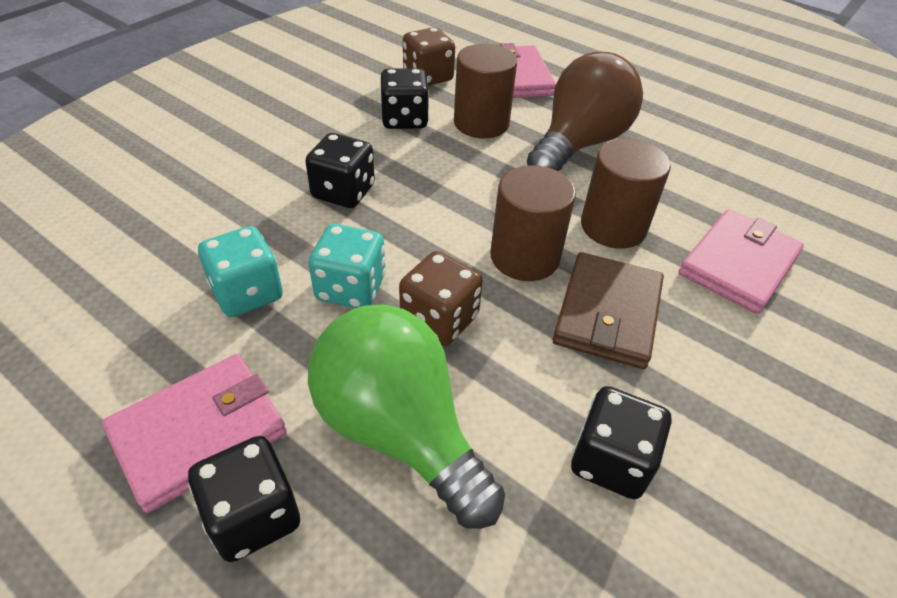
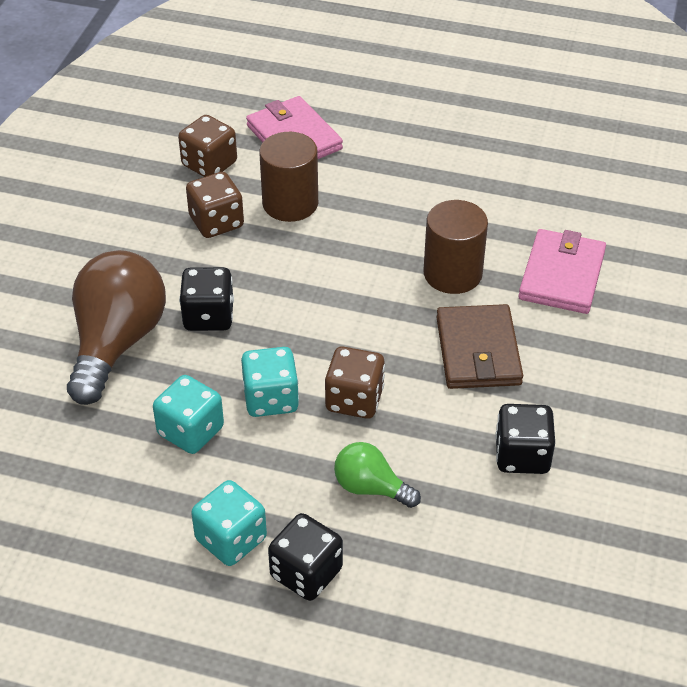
camera: 20 degrees left, 0 degrees up
(199, 432) = (231, 539): pink wallet -> turquoise dice
(399, 431) = (370, 488): green light bulb -> green light bulb, size x0.52
(404, 119) = (216, 222): black dice -> brown dice
(524, 257) = (394, 325): brown cylinder -> none
(579, 144) = (389, 198): brown light bulb -> brown light bulb (117, 343)

